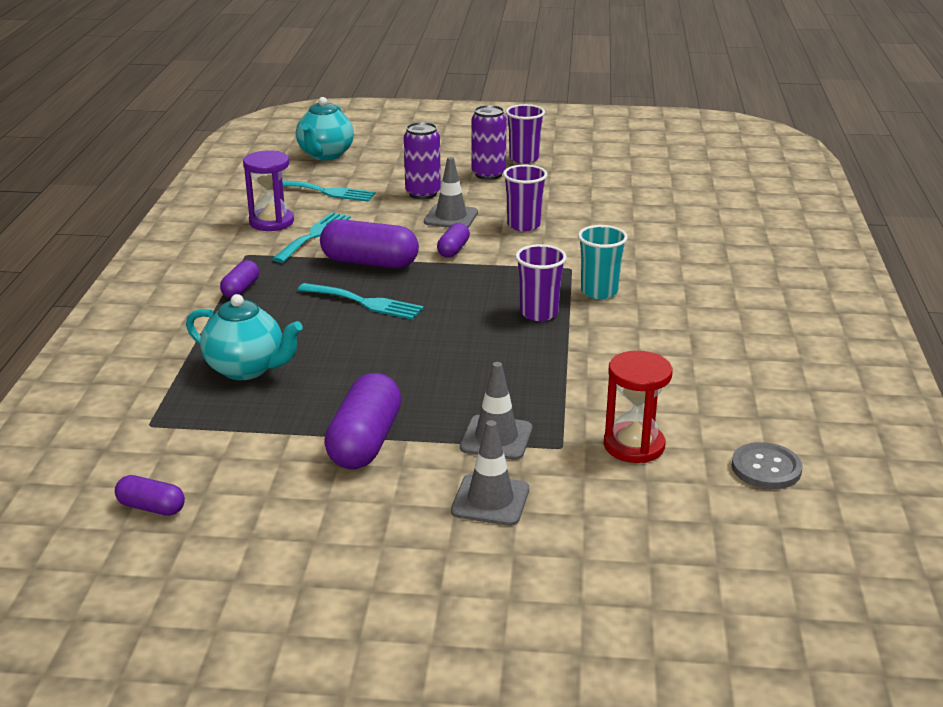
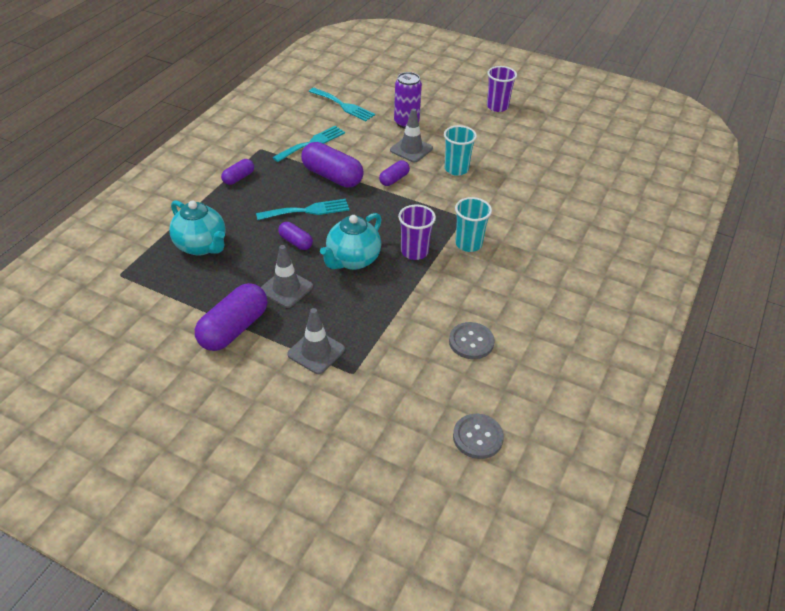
camera: 20 degrees right, 15 degrees up
(151, 507) = (82, 340): purple capsule -> purple capsule (295, 242)
(271, 222) = (292, 124): purple hourglass -> none
(325, 155) = (364, 72): turquoise teapot -> turquoise teapot (352, 260)
(365, 302) = (307, 210): turquoise fork -> turquoise fork turned 60 degrees counterclockwise
(488, 174) = (462, 116): purple can -> none
(490, 500) = (279, 402): grey traffic cone -> grey traffic cone (286, 288)
(523, 225) = (456, 169): purple cup -> turquoise cup
(634, 445) = (401, 387): red hourglass -> none
(681, 381) = (471, 342): none -> grey button

